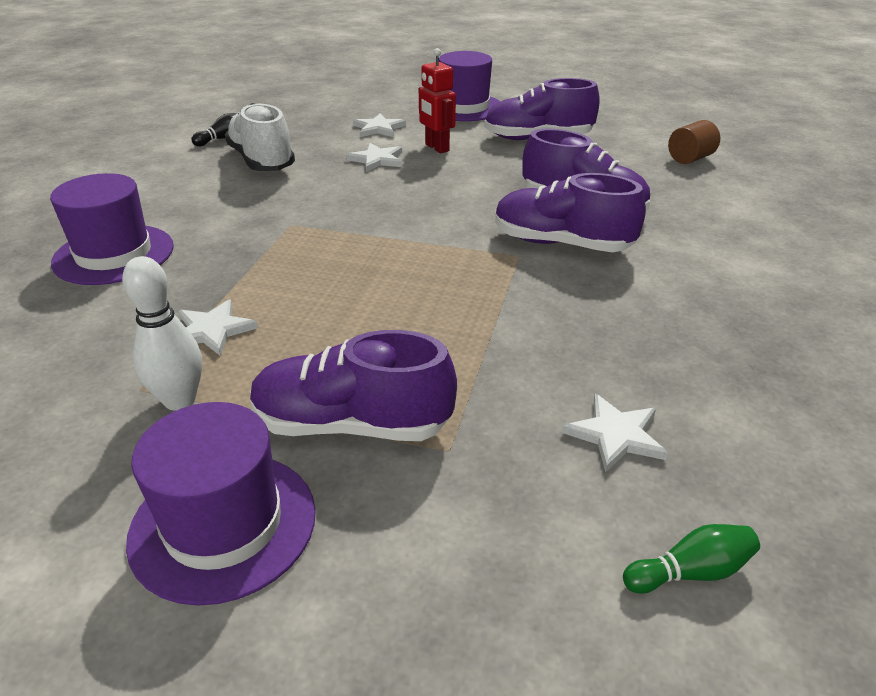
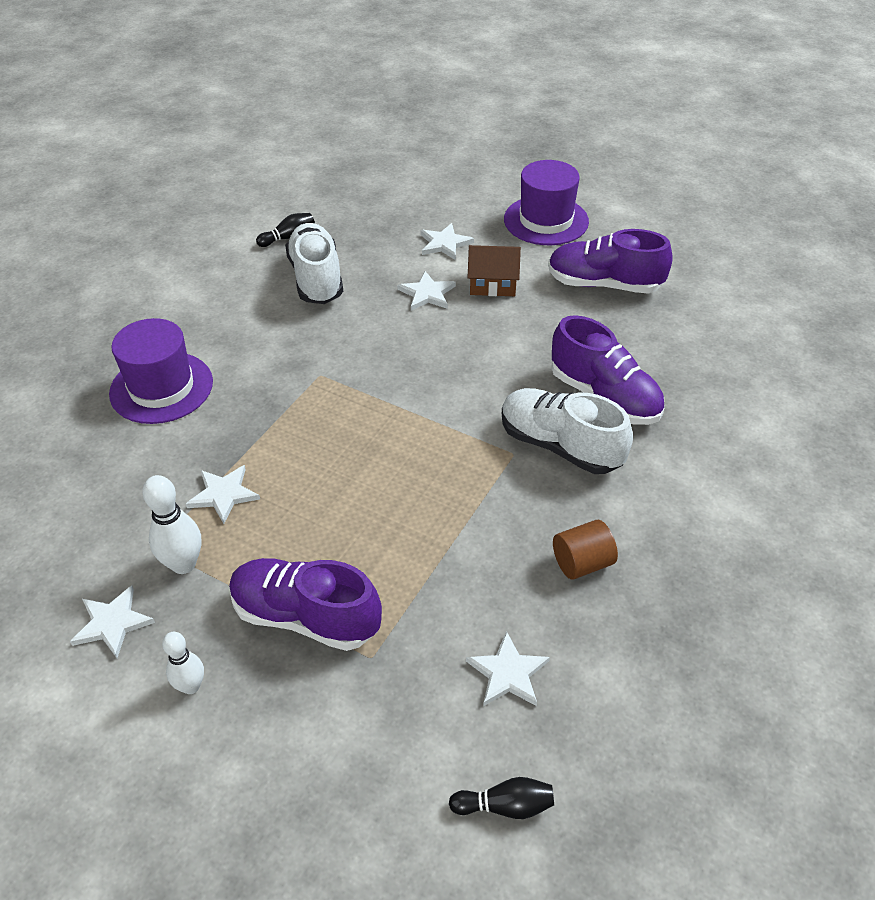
camera: 15 degrees right, 10 degrees up
(95, 476) = (112, 623): none -> white star
(223, 524) = (191, 686): purple hat -> white bowling pin
(436, 148) = (493, 284): red robot -> brown house
(561, 244) = (560, 446): purple shoe -> white shoe
(690, 159) = (753, 343): brown cylinder -> brown cylinder (582, 563)
(691, 572) = (505, 806): green bowling pin -> black bowling pin

